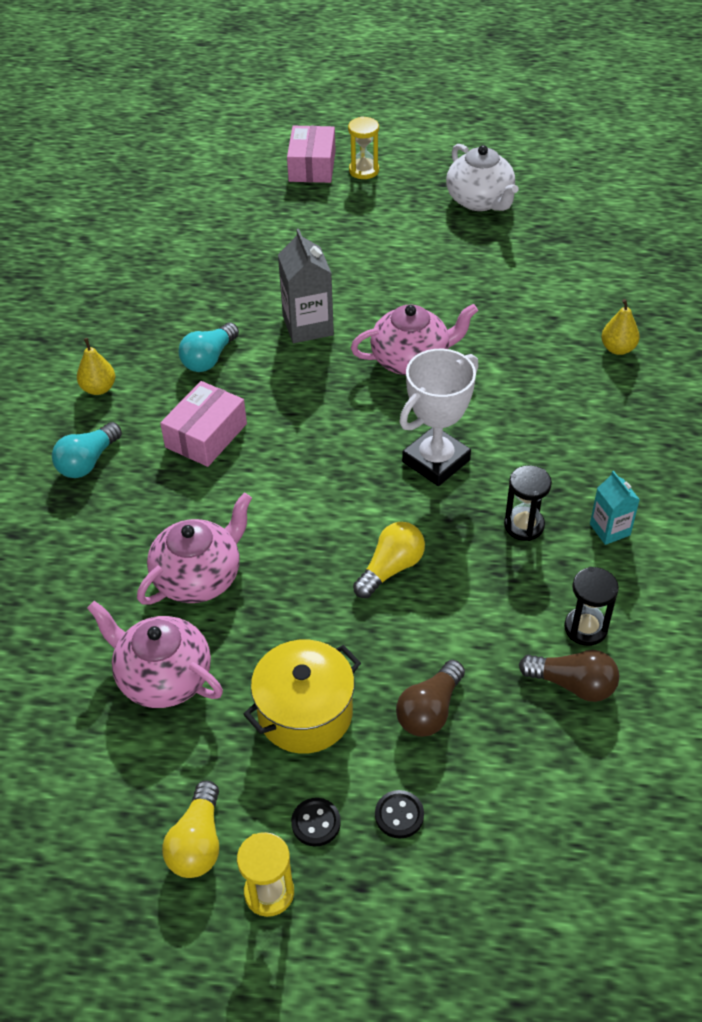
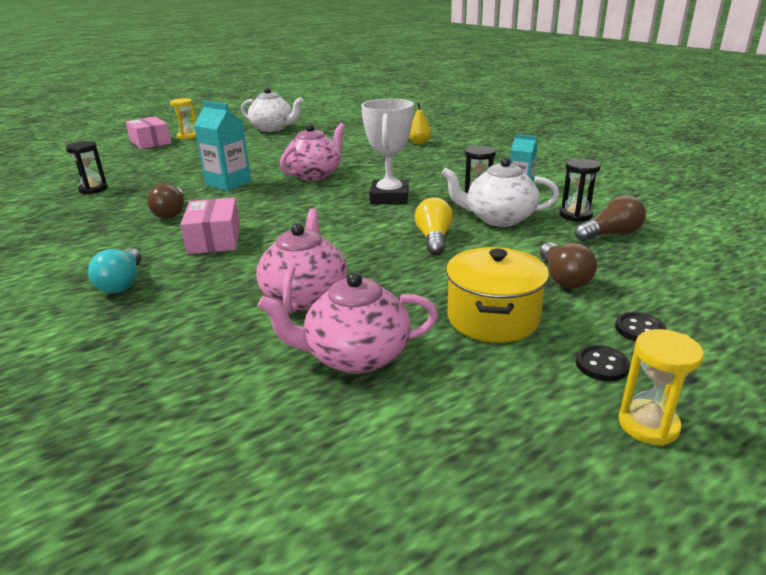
camera: 40 degrees left, 20 degrees down
(99, 388) = (89, 250): yellow pear -> none
(178, 262) = (93, 189): none -> black hourglass
(197, 843) = (545, 433): yellow light bulb -> none
(209, 358) = (171, 212): turquoise light bulb -> brown light bulb
(308, 326) = (228, 183): grey carton -> turquoise carton
(497, 578) = (499, 218): none -> white teapot

